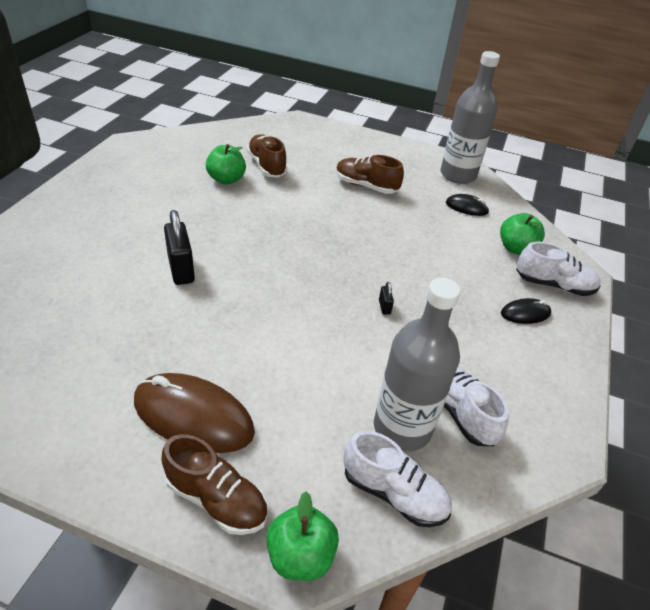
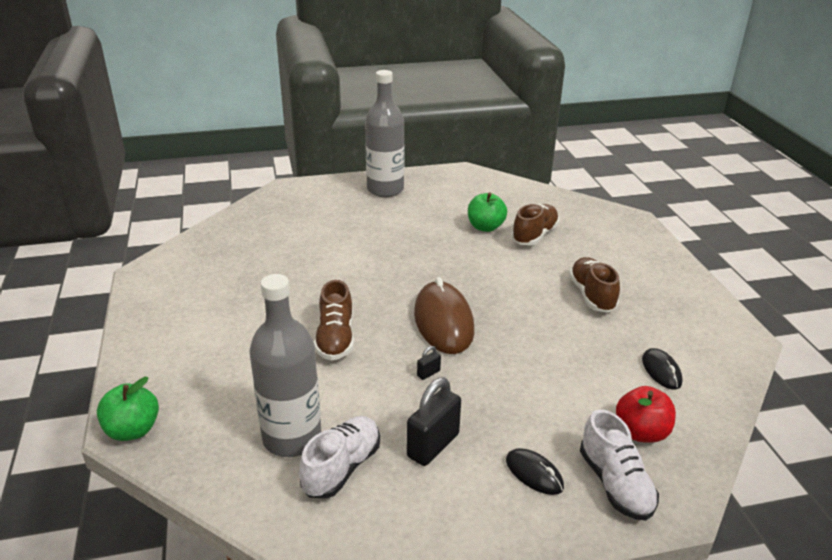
camera: 60 degrees right, 10 degrees down
(181, 269) = (352, 259): black padlock -> black padlock (433, 445)
(193, 416) = (216, 330): brown mouse -> brown mouse (443, 321)
(216, 499) = (155, 372): brown shoe -> brown shoe (335, 339)
(393, 493) = (219, 458): white shoe -> none
(458, 175) = (714, 344): grey bottle -> grey bottle (385, 189)
(516, 248) = (641, 432): green apple -> red apple

